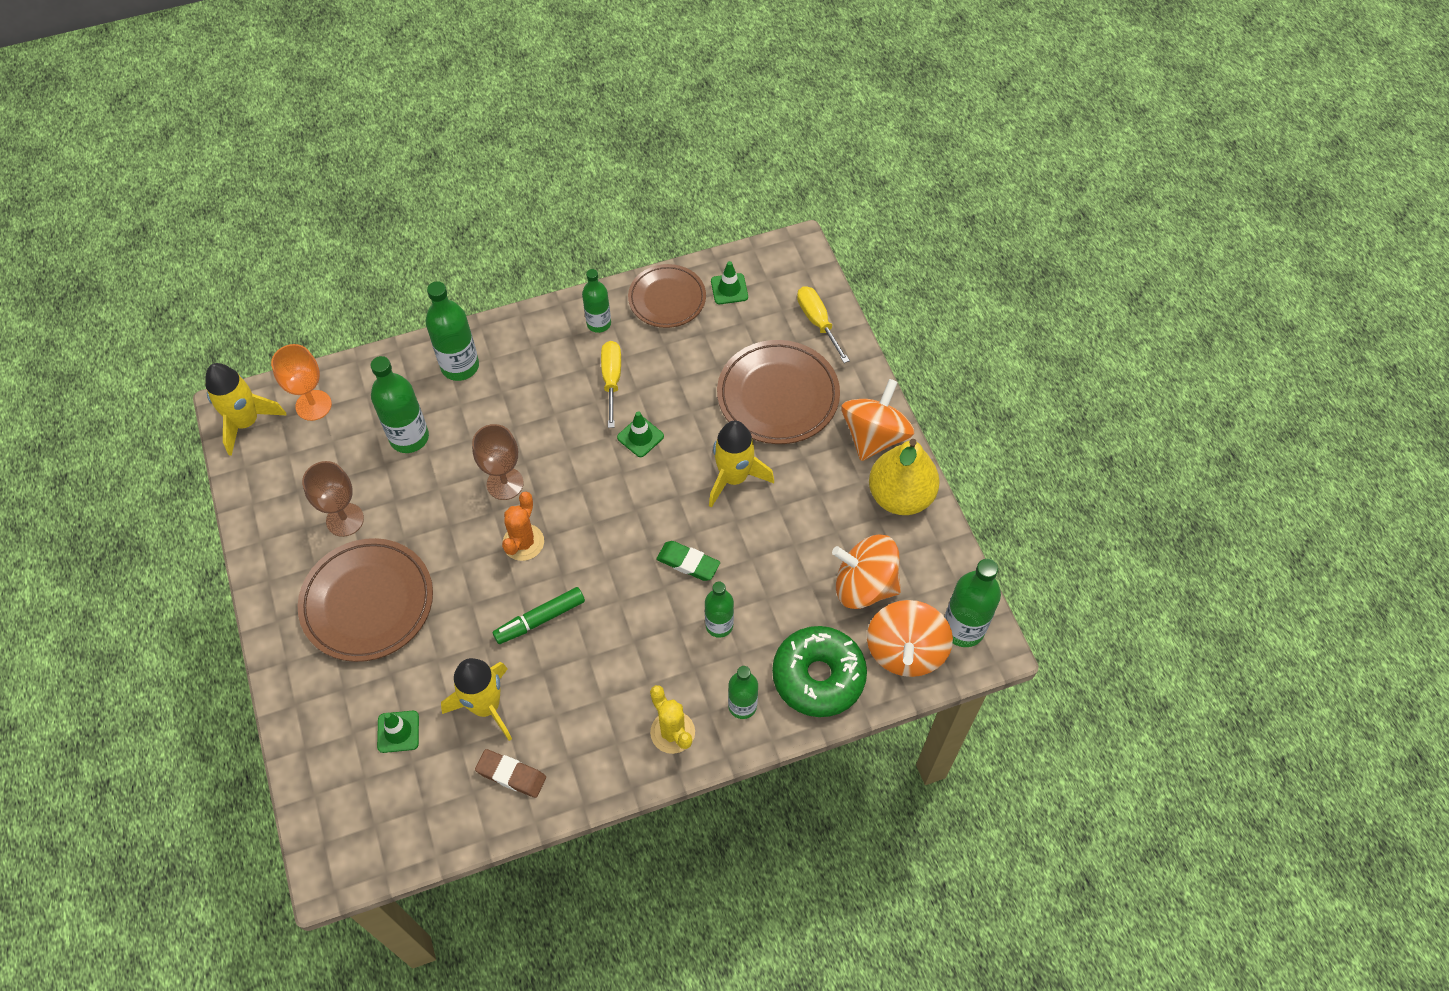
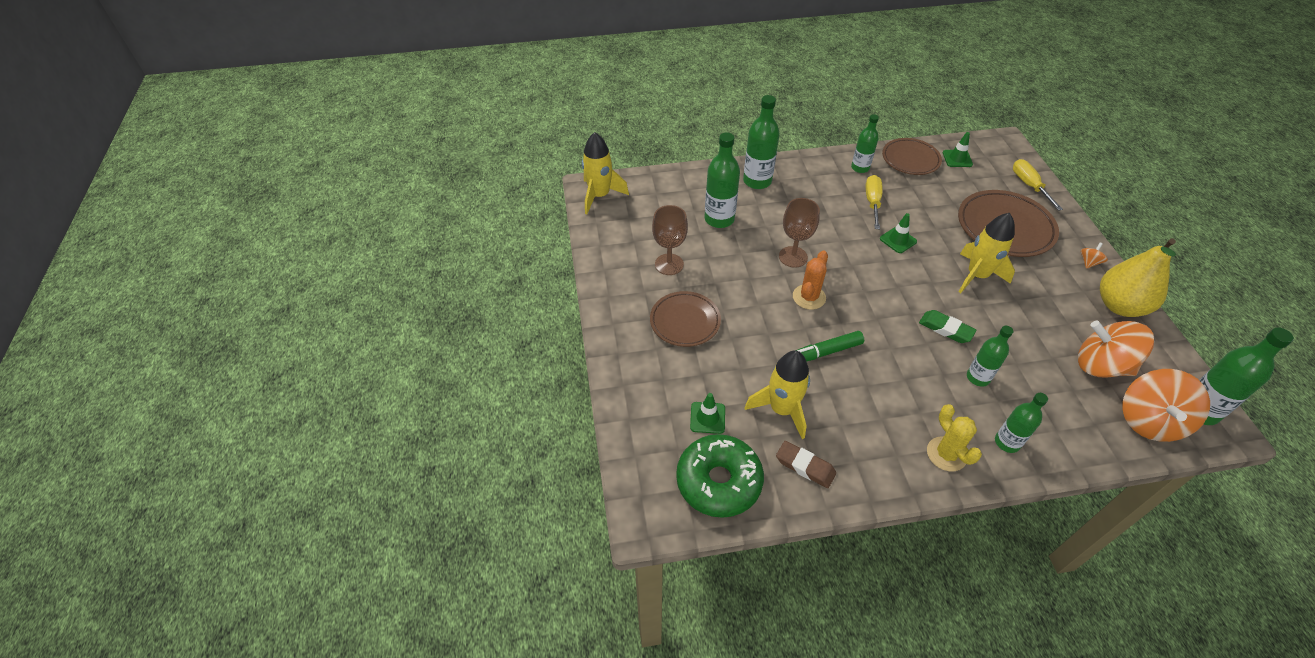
camera: 10 degrees right, 10 degrees down
(313, 405) = (649, 191): orange goblet -> none
(368, 603) = (685, 321): brown plate -> brown plate, size x0.66
(818, 676) = (1072, 429): green donut -> green donut (718, 481)
(874, 436) = (1089, 262): orange spinning top -> orange spinning top, size x0.42

